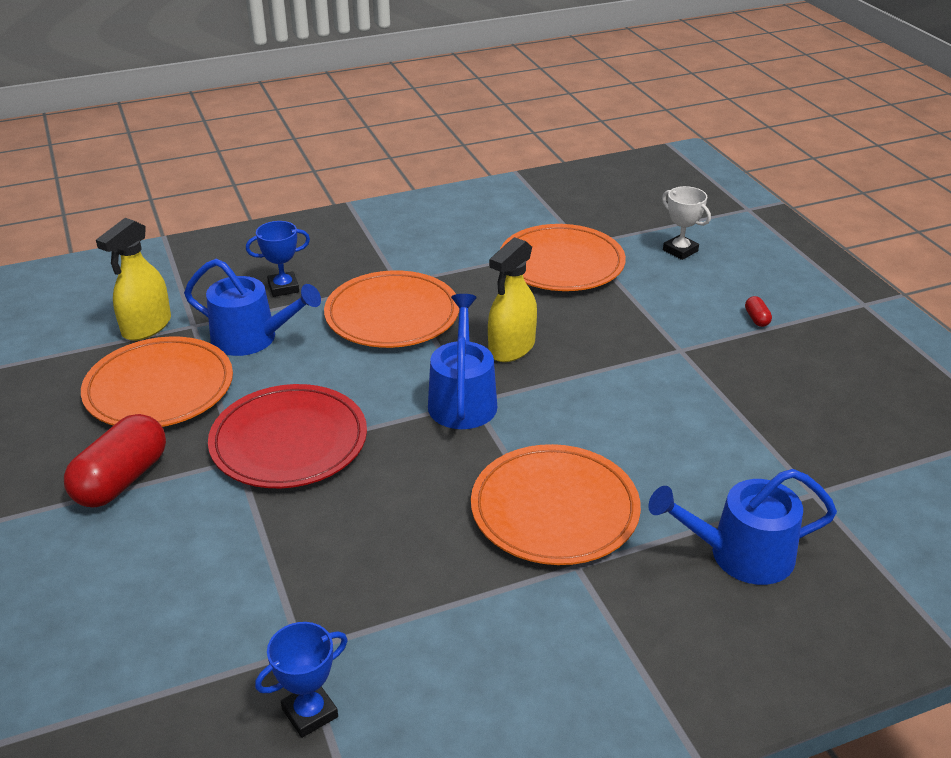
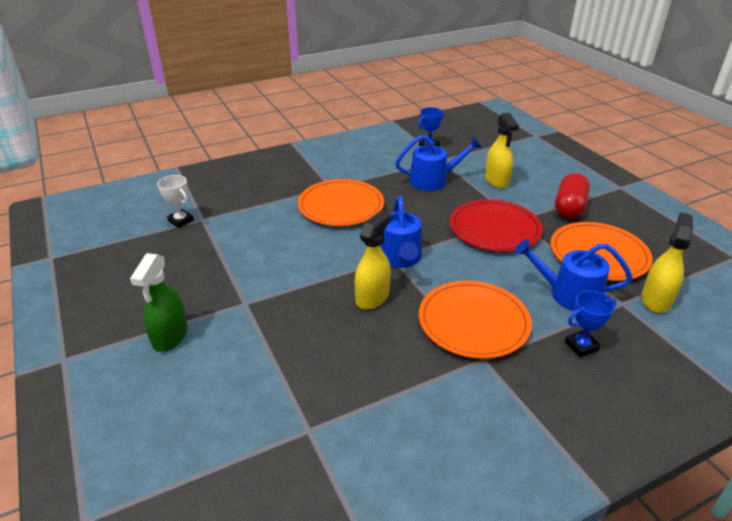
camera: 175 degrees right, 0 degrees up
(210, 563) = (496, 180): none -> yellow spray bottle
(561, 263) = (332, 395): orange plate -> none
(680, 251) = (204, 425): white trophy -> white trophy (181, 221)
(741, 554) = (253, 194): blue watering can -> blue watering can (433, 180)
(756, 319) = (170, 336): red capsule -> green spray bottle

